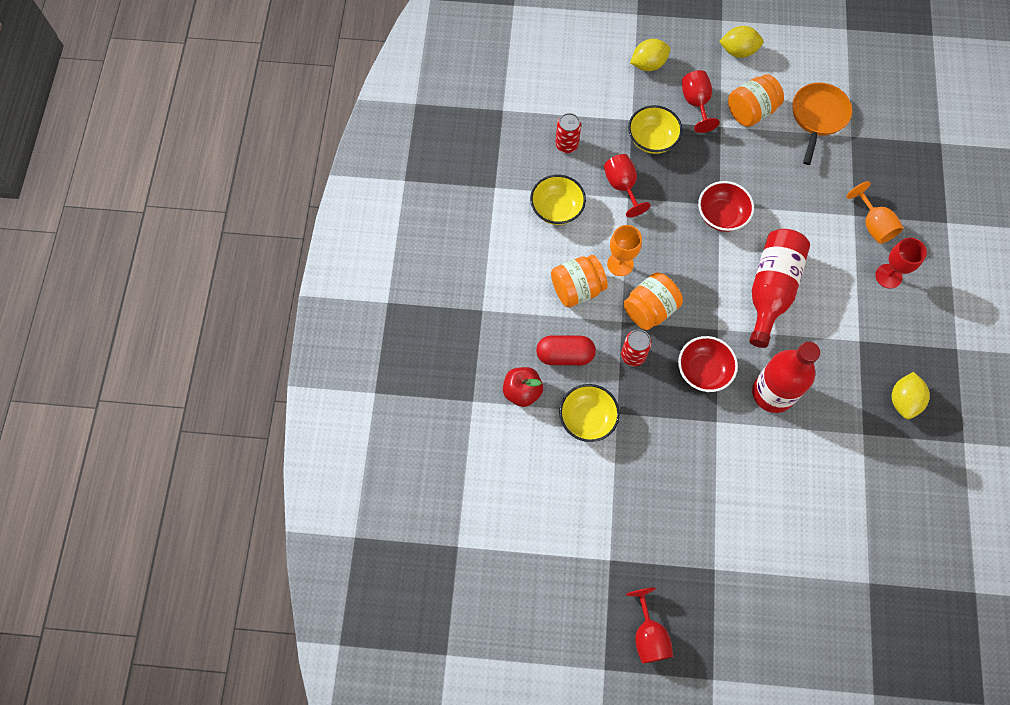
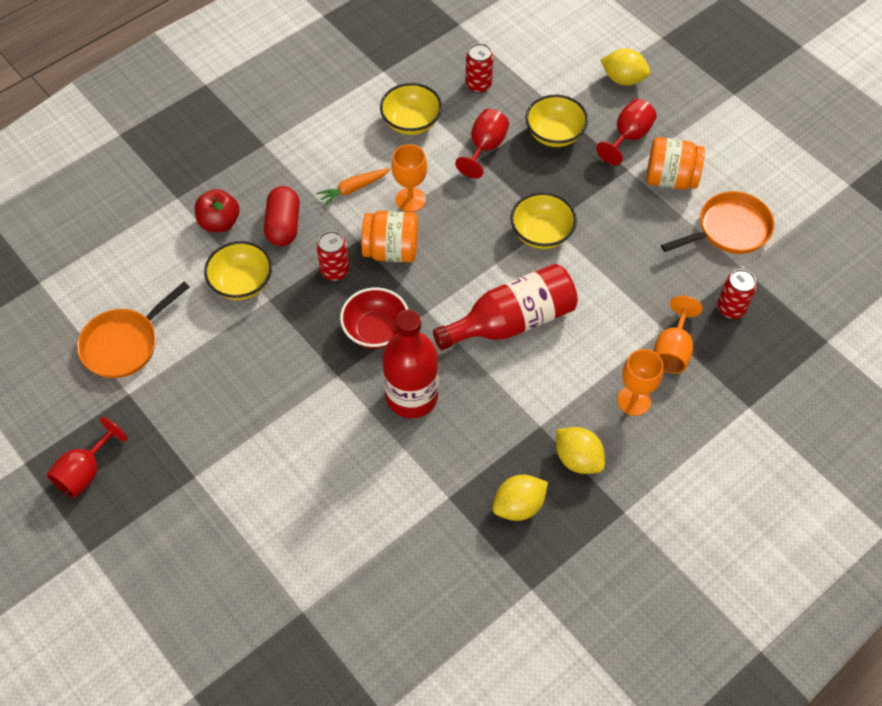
camera: 45 degrees right, 10 degrees down
(565, 355) = (283, 225): red capsule -> red capsule turned 45 degrees clockwise
(566, 531) = (124, 344): none -> orange pan
(577, 289) = (353, 189): orange jar -> orange carrot
(721, 215) = (541, 233): red bowl -> yellow bowl
(738, 51) = (718, 127): yellow lemon -> yellow lemon (578, 459)
(873, 168) = (731, 308): none -> red can
(888, 276) = (634, 400): red goblet -> orange goblet

